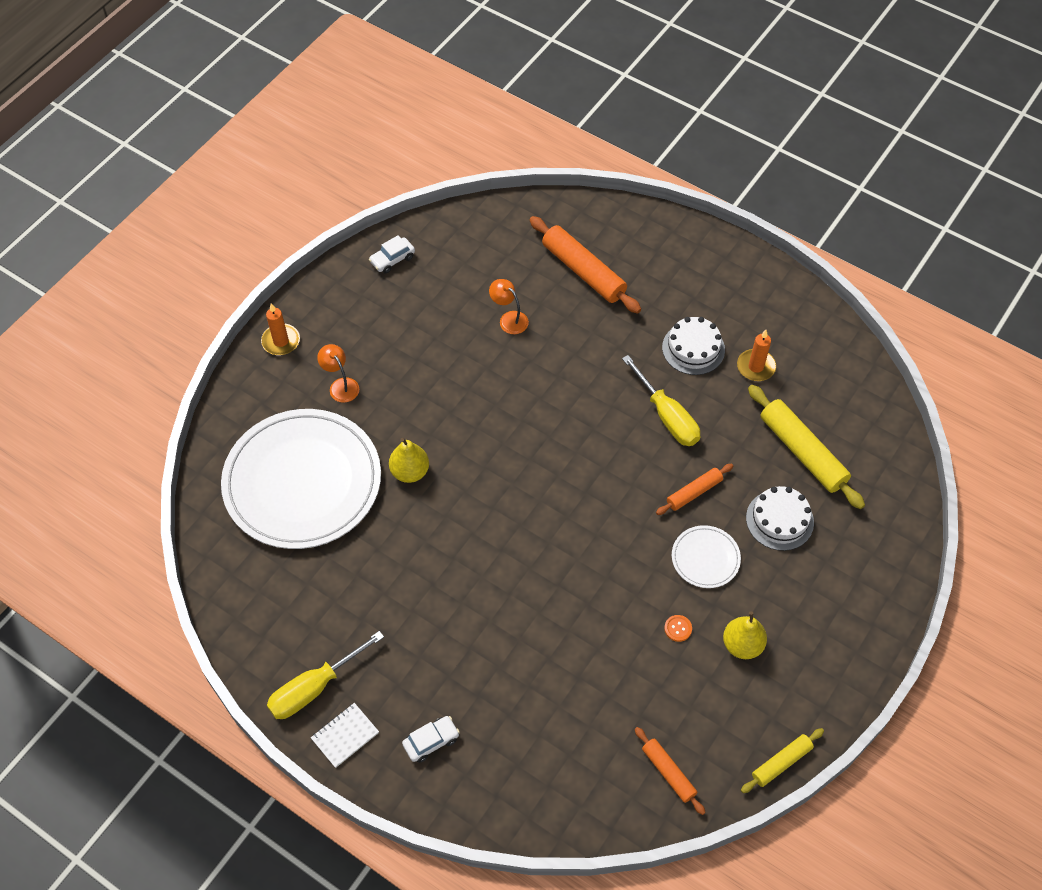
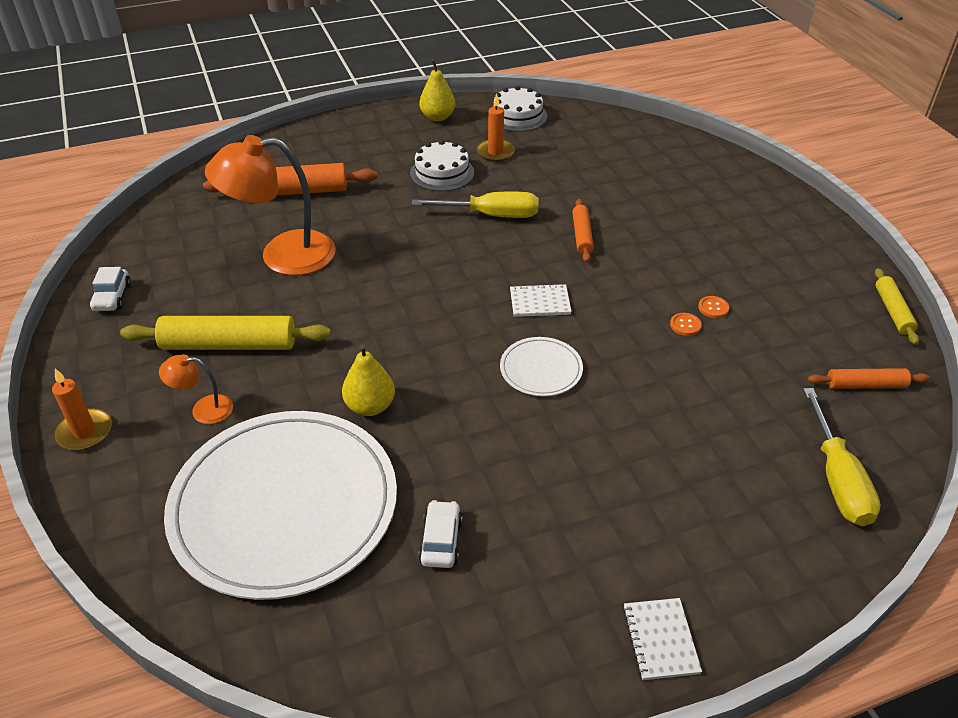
camera: 55 degrees left, 15 degrees down
(313, 688) = (571, 640): yellow screwdriver -> yellow screwdriver (837, 480)
(431, 741) = (720, 555): white car -> white car (441, 541)
(509, 319) = (282, 255): orange lamp -> orange lamp, size x2.17
(589, 509) = (540, 302): none -> white notebook
(641, 618) = (685, 325): none -> orange button
(705, 558) = (653, 259): white plate -> white plate (541, 369)
(742, 645) = (758, 279): yellow pear -> yellow pear (437, 117)
(779, 520) = (651, 205): white cake -> white cake (517, 116)
(802, 452) = (598, 167): yellow rolling pin -> yellow rolling pin (229, 345)

